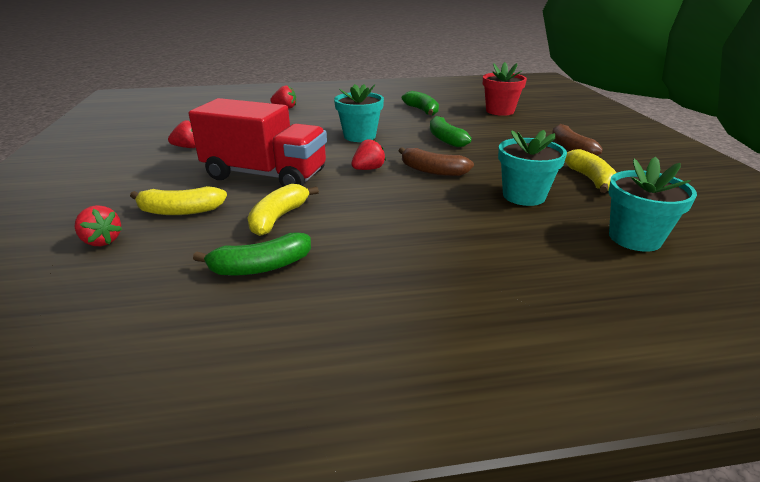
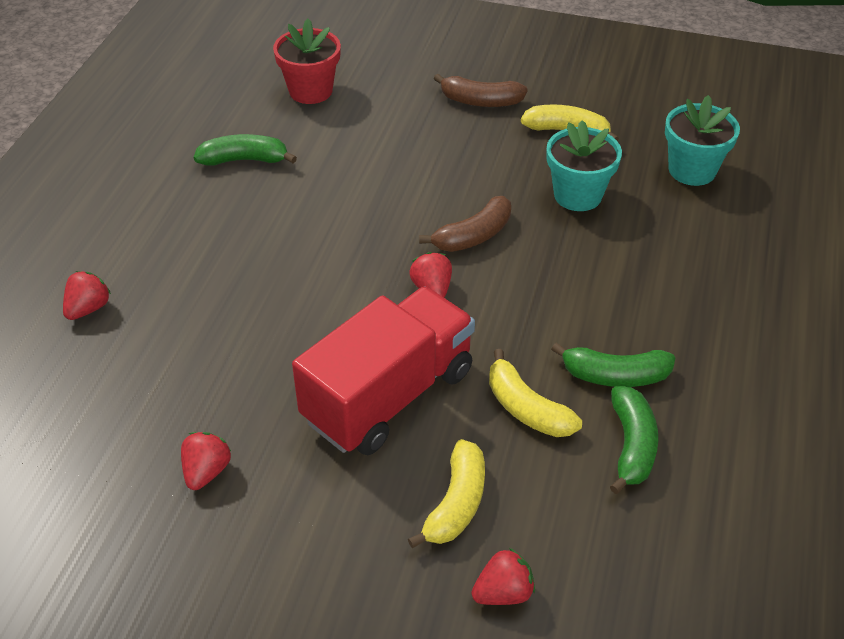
camera: 65 degrees left, 15 degrees up
(359, 136) = (306, 260): turquoise flower pot -> none
(445, 139) = (378, 184): green banana -> green banana (615, 376)

